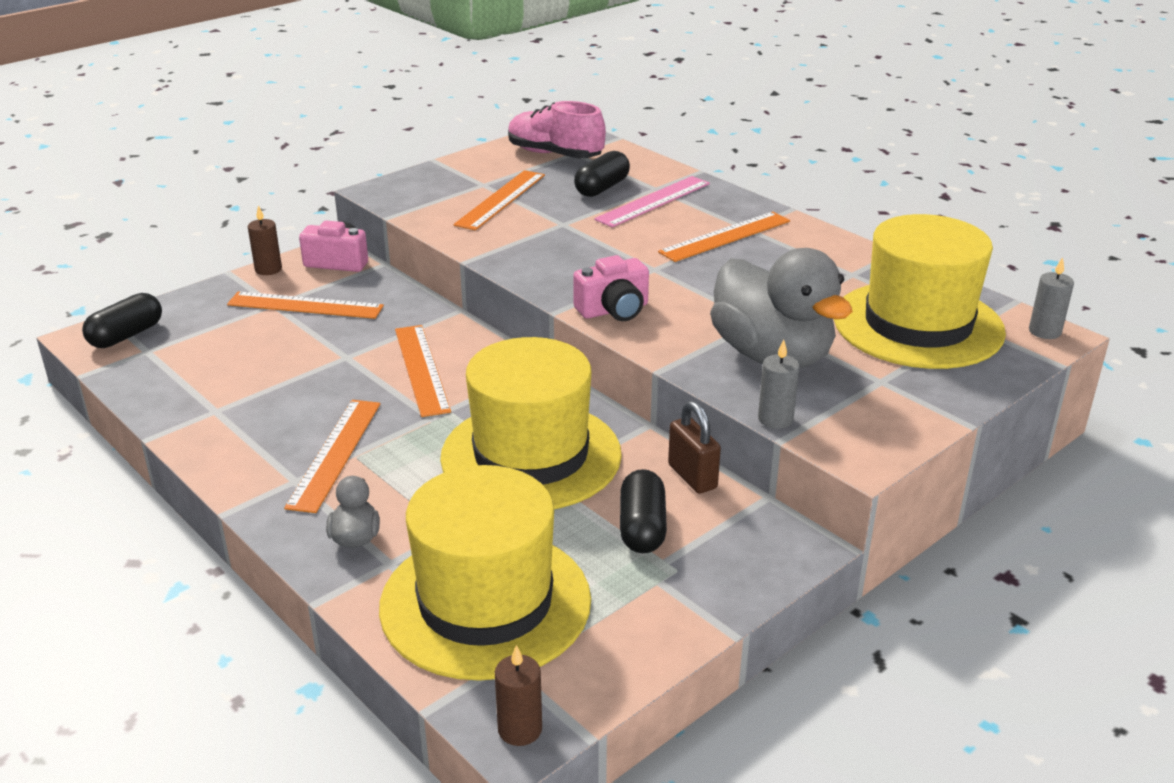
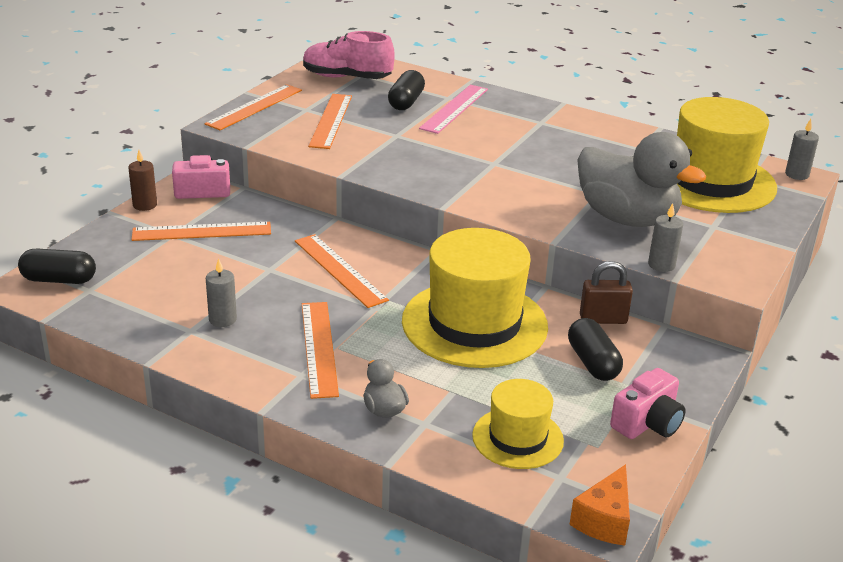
camera: 20 degrees left, 0 degrees up
(126, 335) = (59, 280): black capsule -> black capsule turned 75 degrees clockwise
(257, 404) = (222, 319): none -> grey candle
(485, 603) = (517, 438): yellow hat -> yellow hat, size x0.55
(520, 729) = (604, 520): brown candle -> orange cheese
(614, 310) = (487, 200): pink camera -> pink camera (647, 423)
(692, 476) = (603, 319): brown padlock -> brown padlock turned 45 degrees counterclockwise
(725, 236) = (529, 131): orange ruler -> orange ruler (255, 107)

